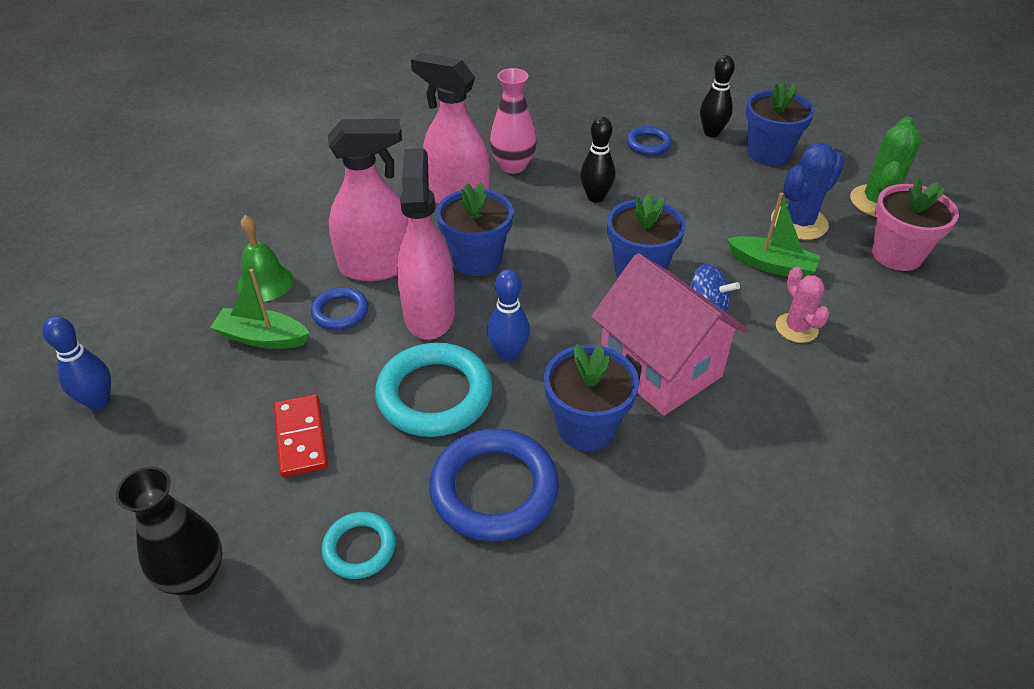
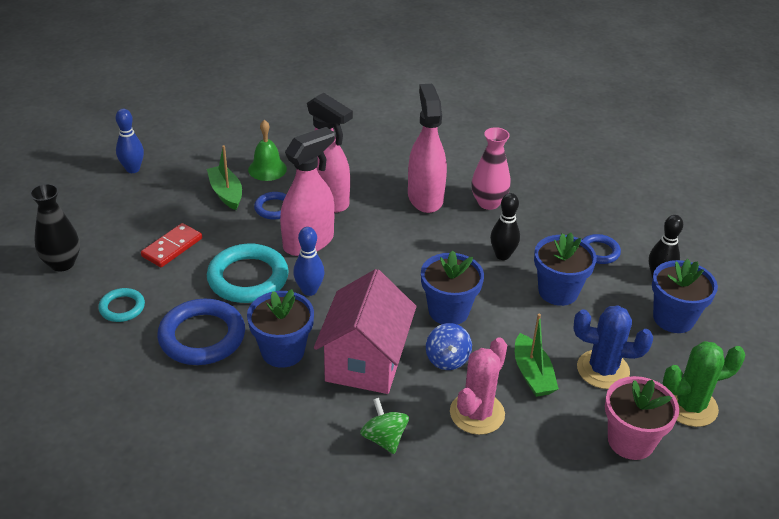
camera: 50 degrees right, 5 degrees down
(477, 260) = (377, 235): blue flower pot -> blue flower pot (558, 291)
(784, 413) = (384, 438): none -> green spinning top
(796, 328) = (477, 413): pink cactus -> pink cactus, size x1.53

